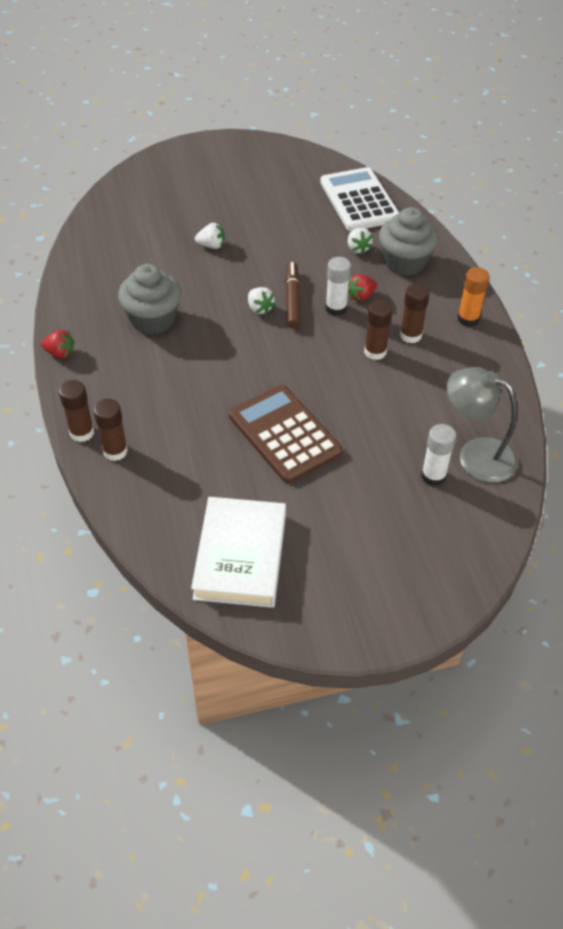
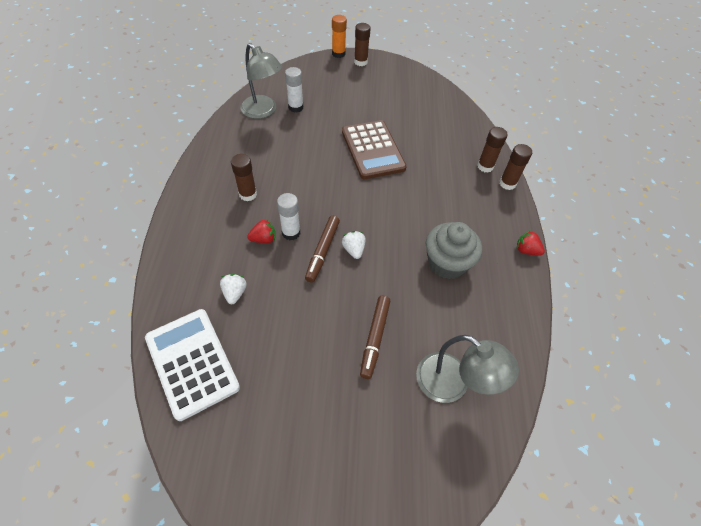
camera: 165 degrees left, 5 degrees up
(134, 231) = (452, 384): none -> grey lamp
(211, 245) = (374, 338): white strawberry -> brown marker
(240, 556) = (420, 98): white book -> none
(359, 200) = (192, 362): white calculator -> white calculator turned 150 degrees clockwise
(375, 352) = (282, 188): brown glue stick -> brown glue stick (360, 62)
(405, 262) = (203, 264): grey cupcake -> none
(468, 319) = (195, 196): orange glue stick -> orange glue stick (338, 54)

